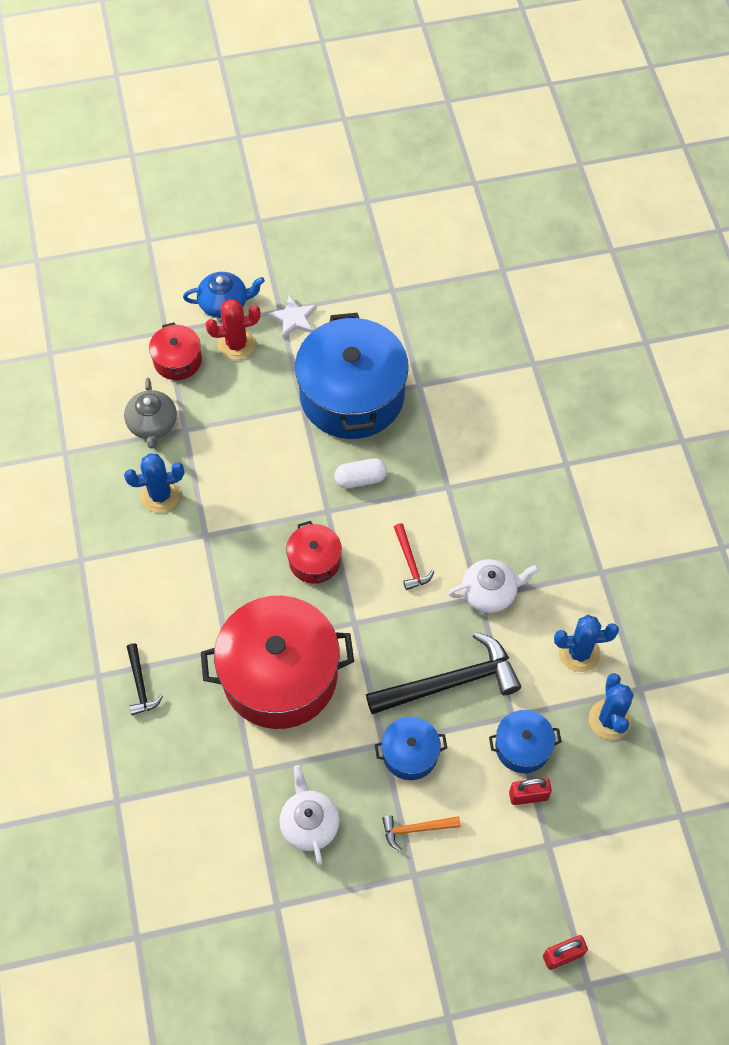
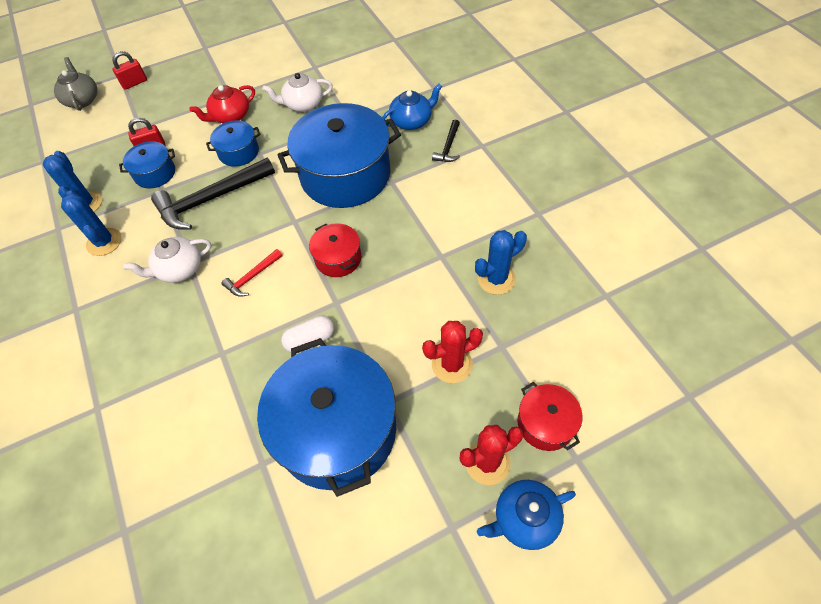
camera: 170 degrees right, 5 degrees down
(140, 685) = (448, 147): black hammer -> black hammer turned 135 degrees counterclockwise
(152, 424) = (536, 343): grey teapot -> grey teapot (82, 100)
(170, 744) = (412, 121): none -> blue teapot
(236, 425) = (452, 364): none -> red cactus
(280, 675) = (345, 175): red pot -> blue pot
(294, 318) = (431, 519): white star -> none
(309, 823) = (303, 104): white teapot -> white teapot turned 105 degrees clockwise
(410, 562) = (252, 277): red hammer -> red hammer turned 105 degrees counterclockwise
(416, 829) = (230, 116): orange hammer -> red teapot
(579, 653) = (104, 242): blue cactus -> blue cactus turned 75 degrees clockwise

